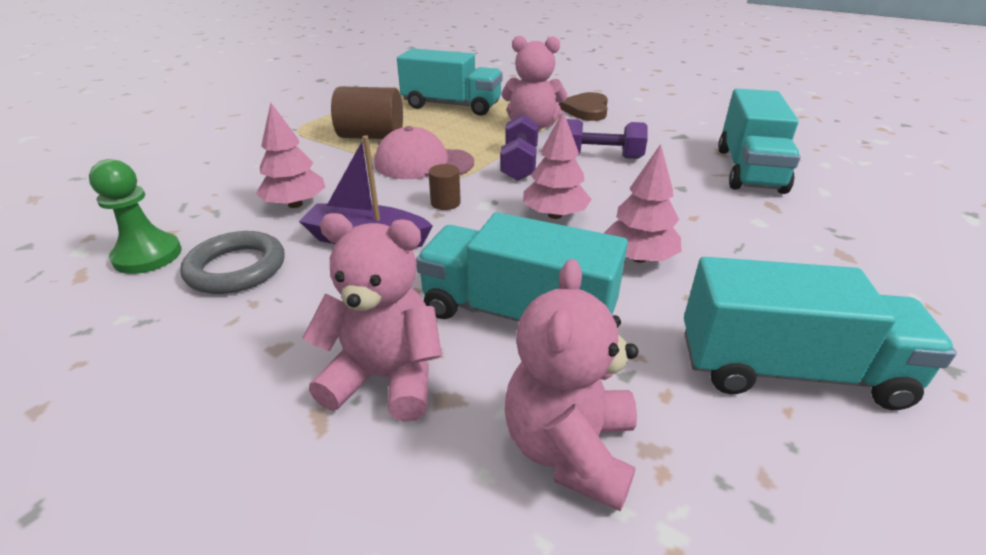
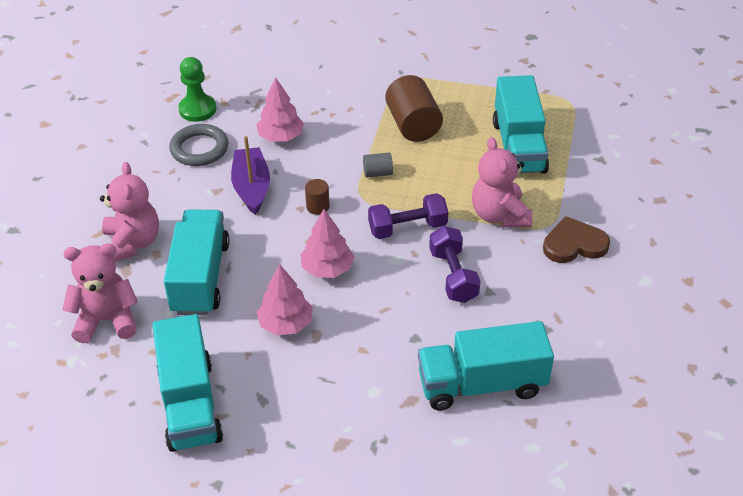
camera: 70 degrees right, 10 degrees up
(423, 163) = (378, 173): pink cap -> grey cylinder

